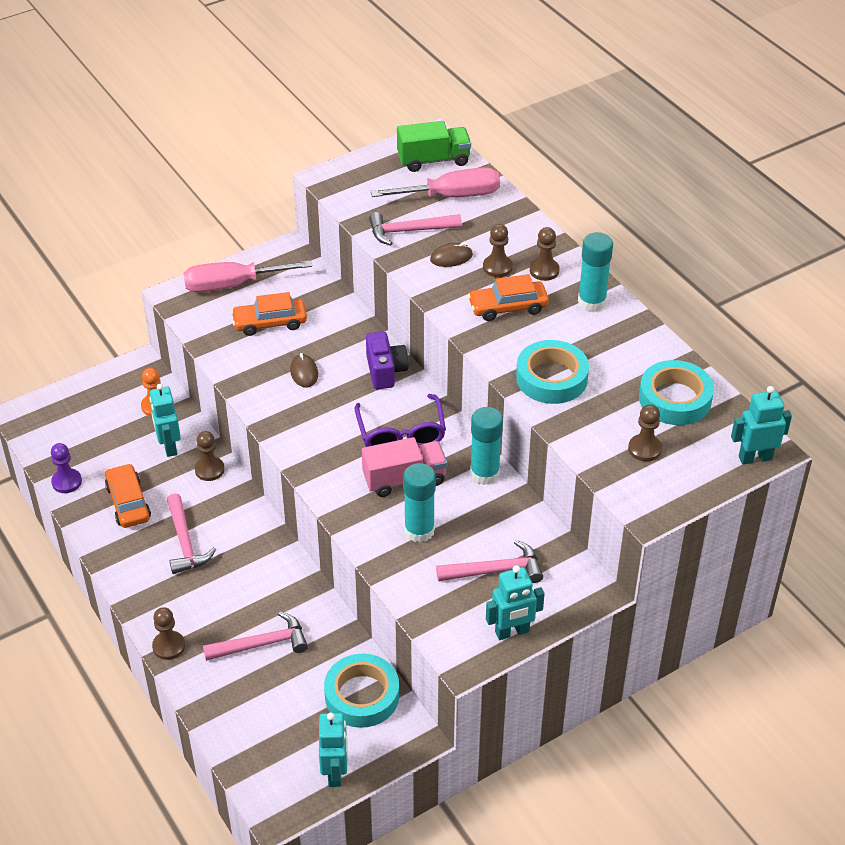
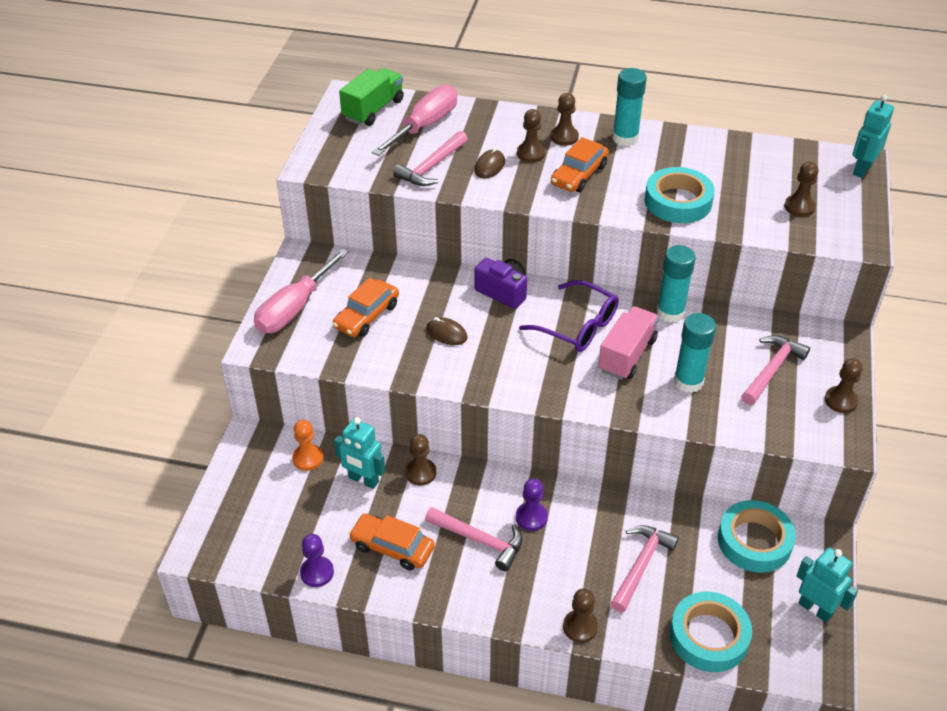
camera: 45 degrees left, 0 degrees up
(237, 555) = (531, 517): none -> purple pawn
(512, 632) = (840, 401): turquoise robot -> brown pawn
(675, 399) = (766, 165): turquoise tape -> turquoise tape (709, 636)

